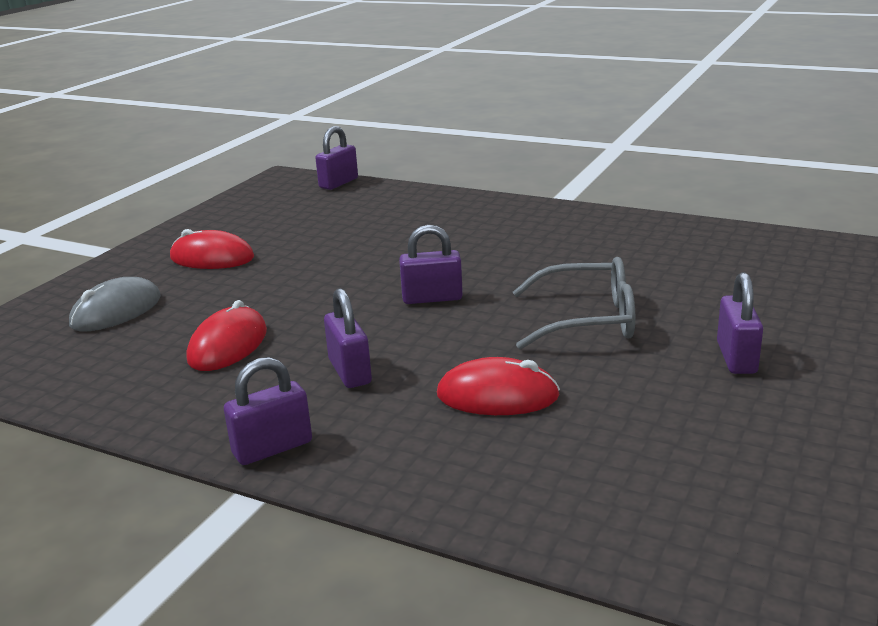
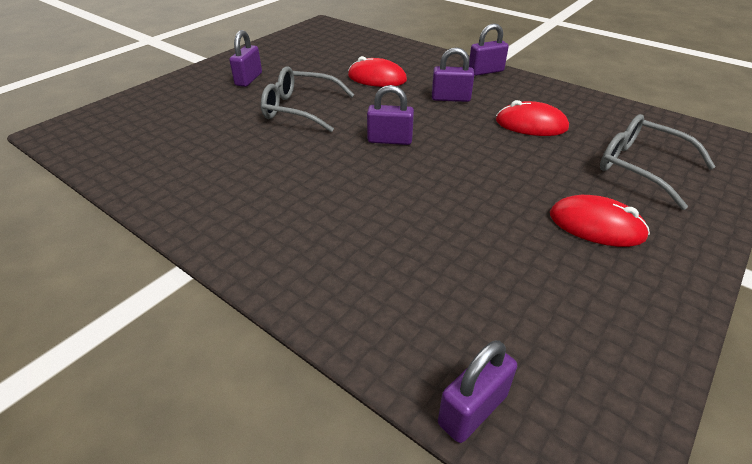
camera: 170 degrees left, 15 degrees up
(116, 311) = (641, 167): grey mouse -> grey glasses
(228, 345) = (531, 124): red mouse -> red mouse turned 75 degrees clockwise
(350, 372) = (450, 98): purple padlock -> purple padlock turned 75 degrees counterclockwise

